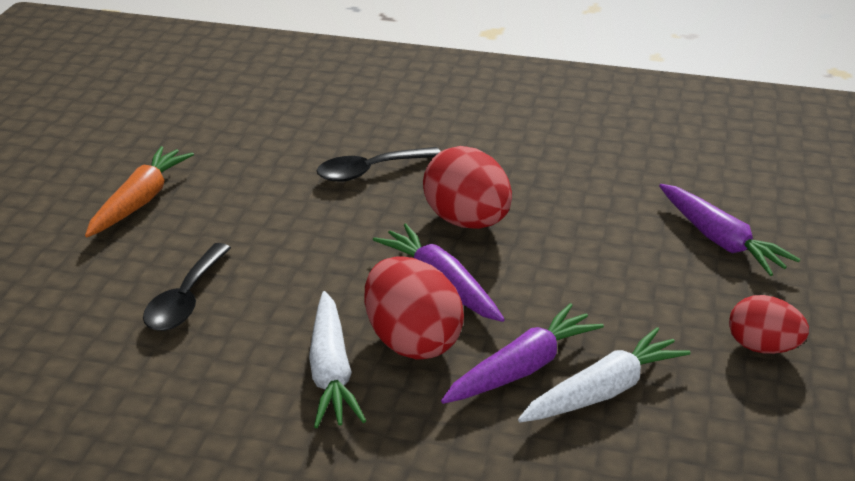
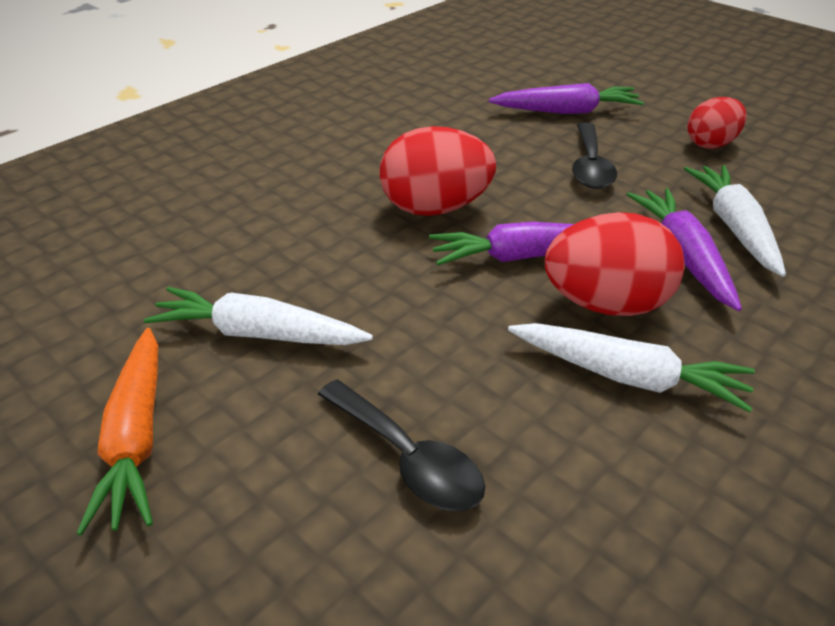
camera: 60 degrees left, 5 degrees up
(140, 201) = (136, 438): orange carrot -> orange carrot turned 150 degrees counterclockwise
(255, 203) = (258, 334): none -> white carrot
(370, 171) = (287, 233): black spoon -> black spoon (590, 166)

